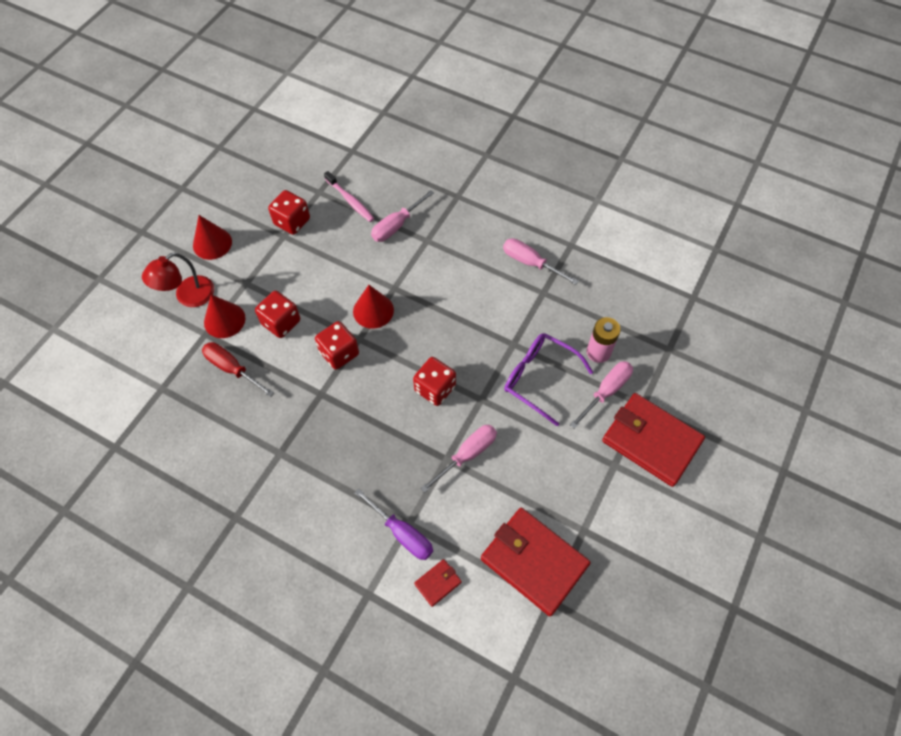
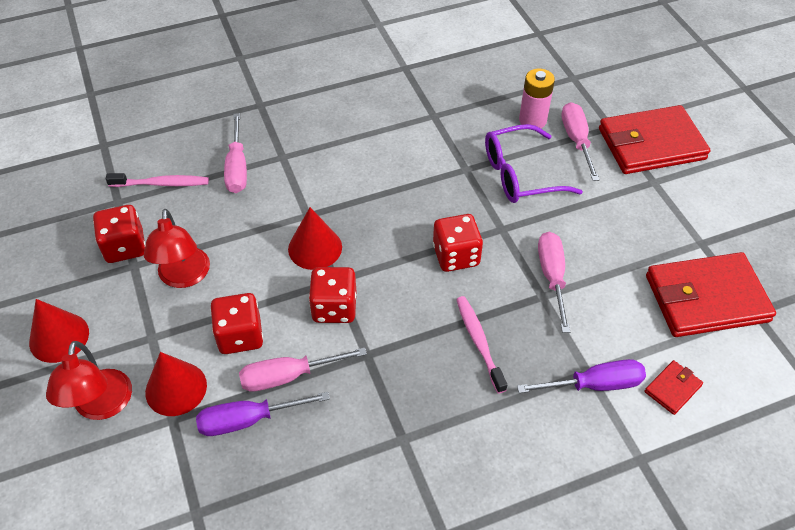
camera: 50 degrees left, 10 degrees down
(232, 368) = (247, 420): red screwdriver -> purple screwdriver
(296, 265) = (184, 277): none -> red lamp
(379, 447) = (479, 342): none -> pink toothbrush
(438, 583) = (673, 388): red wallet -> red wallet turned 45 degrees clockwise
(530, 262) = (392, 104): pink screwdriver -> pink screwdriver (287, 376)

